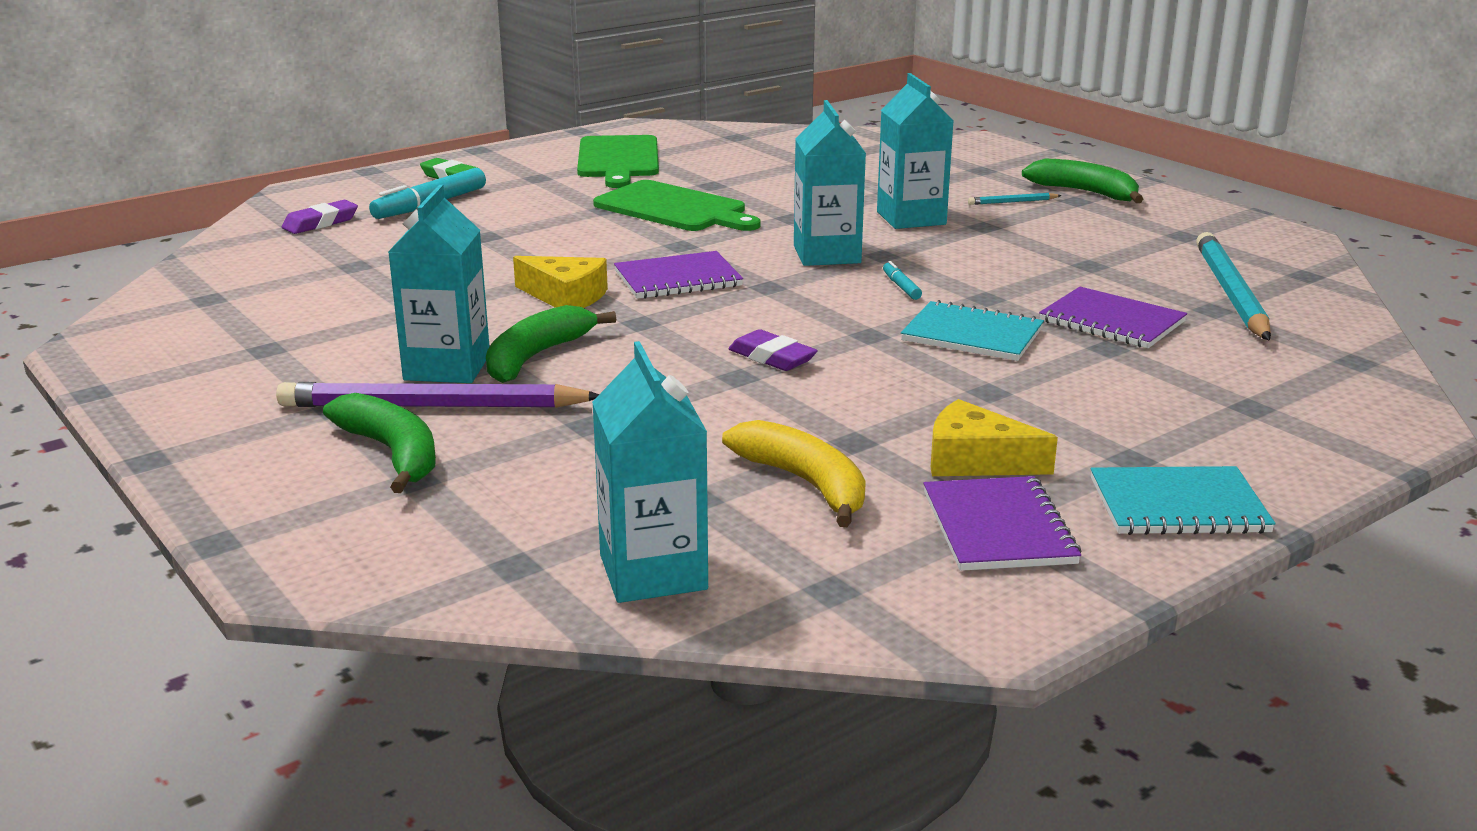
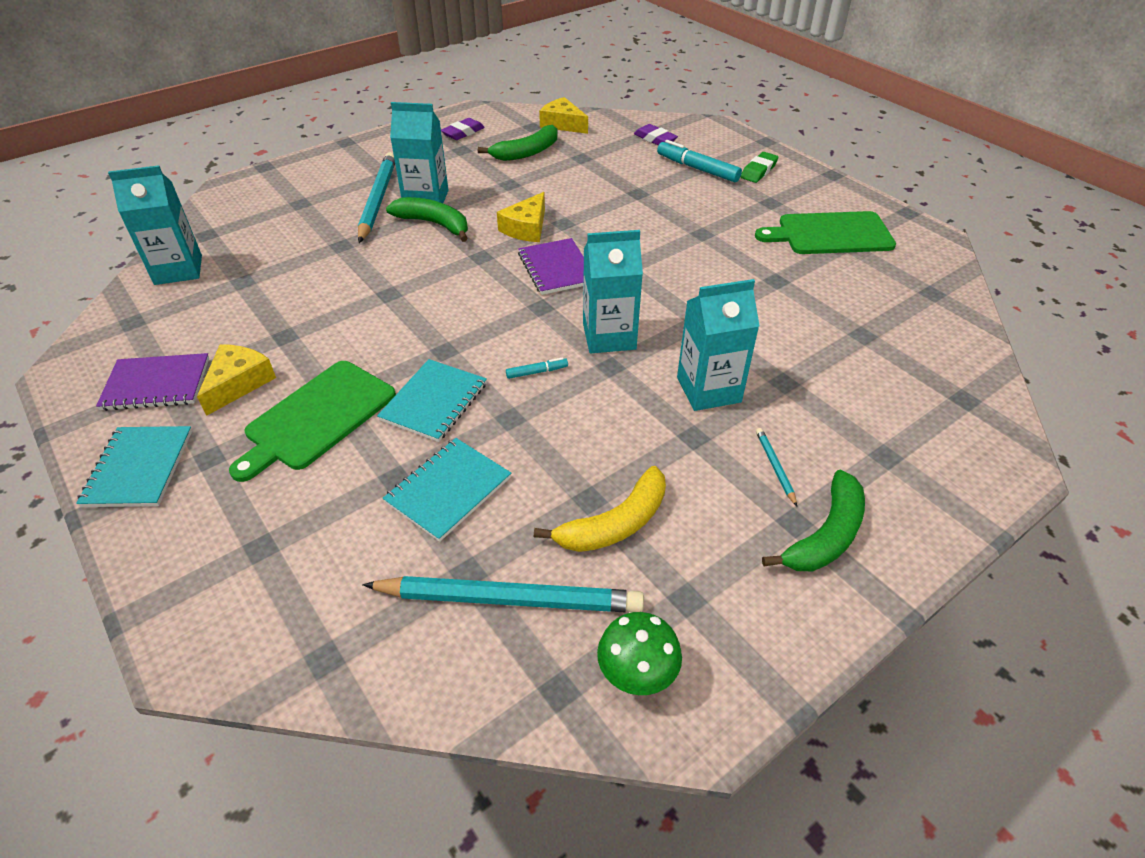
camera: 90 degrees right, 20 degrees up
(218, 277) = (562, 124): none -> yellow cheese
(393, 454) = (328, 195): green banana -> green banana (526, 152)
(432, 406) = (378, 200): purple pencil -> turquoise pencil
(674, 208) = (709, 263): green cutting board -> green cutting board (317, 417)
(772, 357) = (414, 307): purple eraser -> purple eraser (463, 133)
(806, 484) = (241, 316): yellow banana -> yellow banana (614, 524)
(1112, 321) = (448, 490): purple notebook -> turquoise notebook
(1271, 252) = (636, 676): none -> green mushroom

